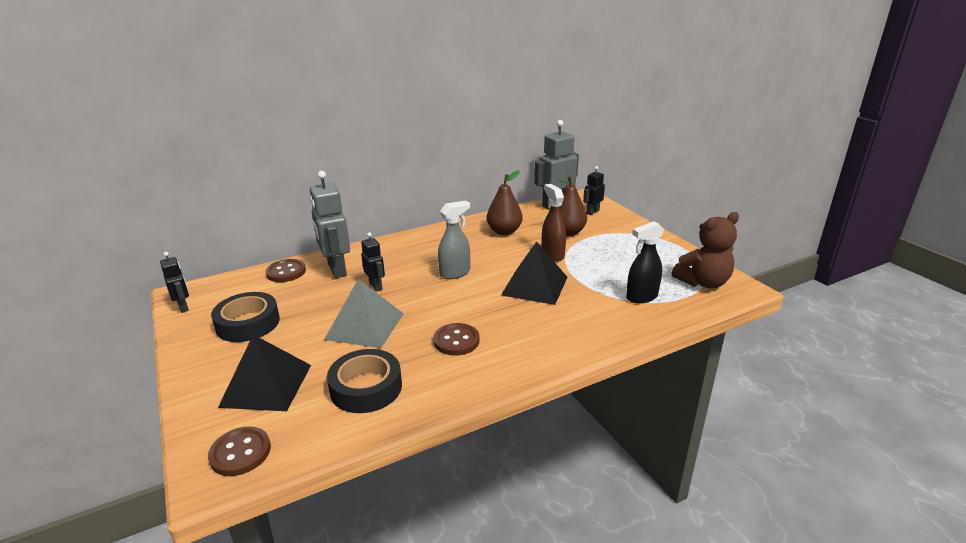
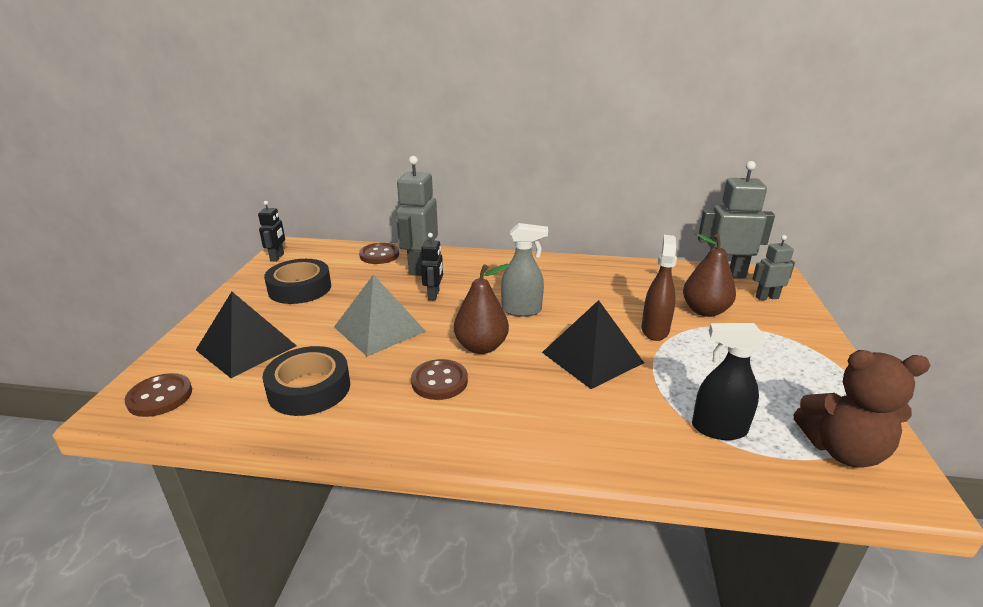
camera: 35 degrees right, 0 degrees up
(504, 231) = (626, 285): brown pear -> brown pear (481, 347)
(592, 212) = (766, 297): black robot -> grey robot

